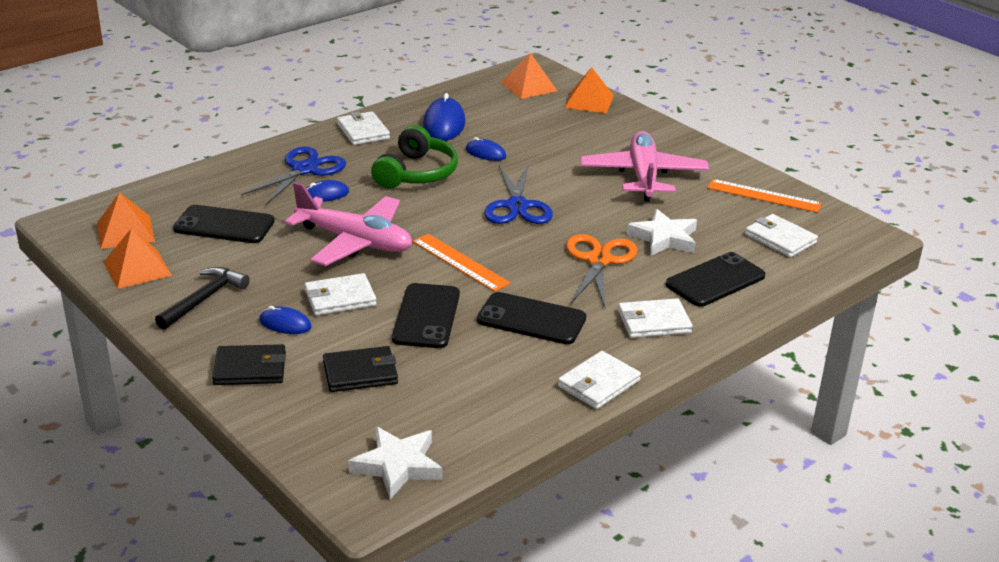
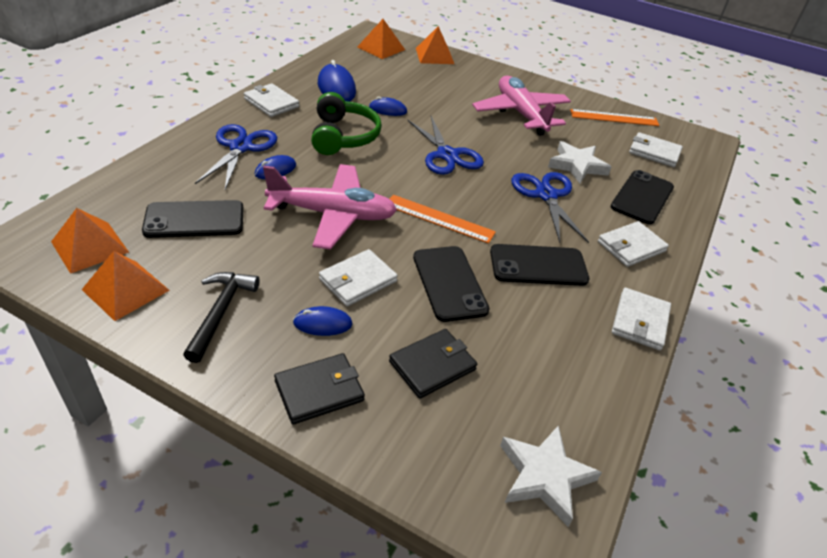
camera: 25 degrees left, 10 degrees up
(599, 260) = (546, 195): orange scissors -> blue scissors

